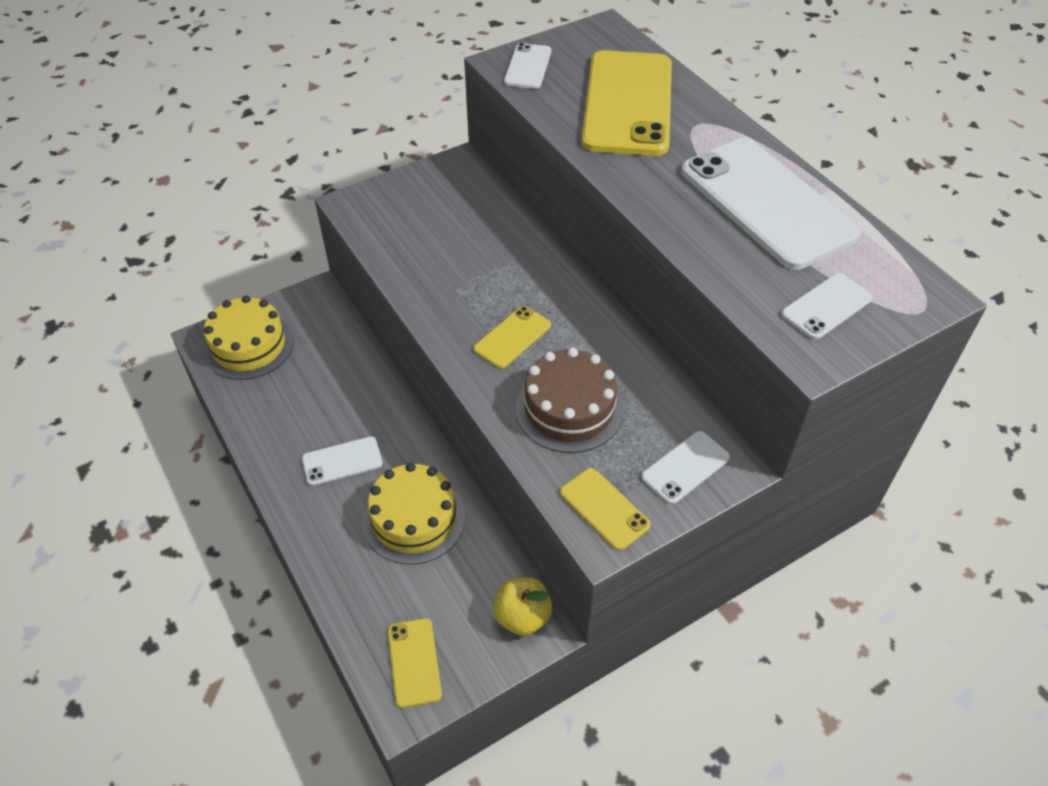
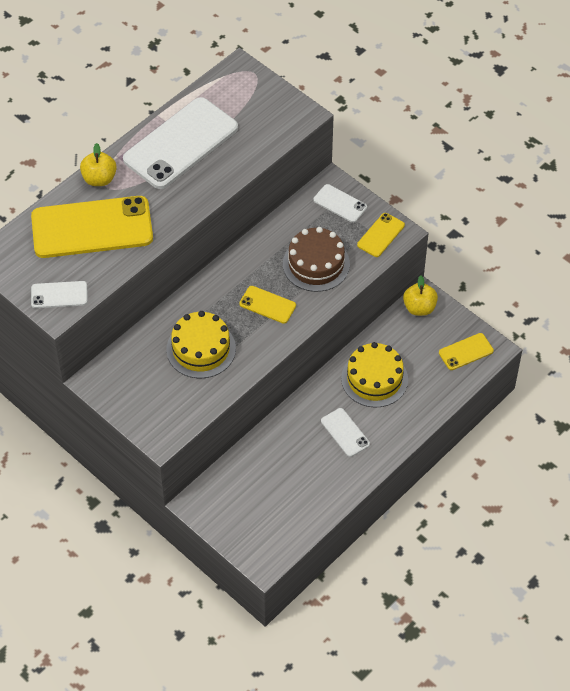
camera: 105 degrees left, 5 degrees up
(248, 345) = (262, 530): yellow cake -> yellow cake (201, 349)
(713, 120) = (99, 179): none -> yellow apple
(826, 306) = (264, 111): white phone -> none

